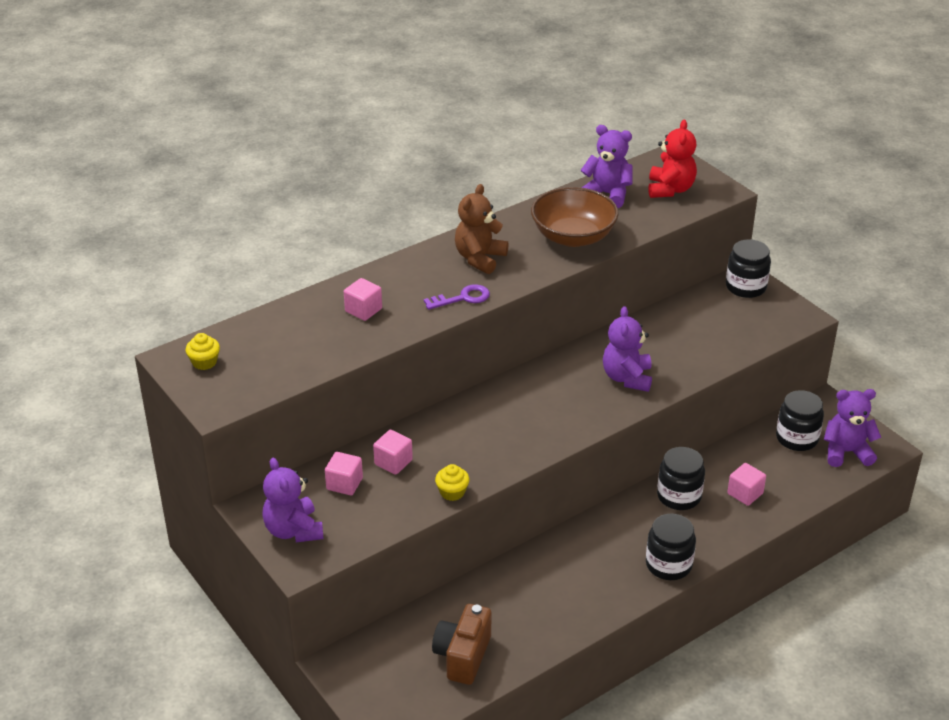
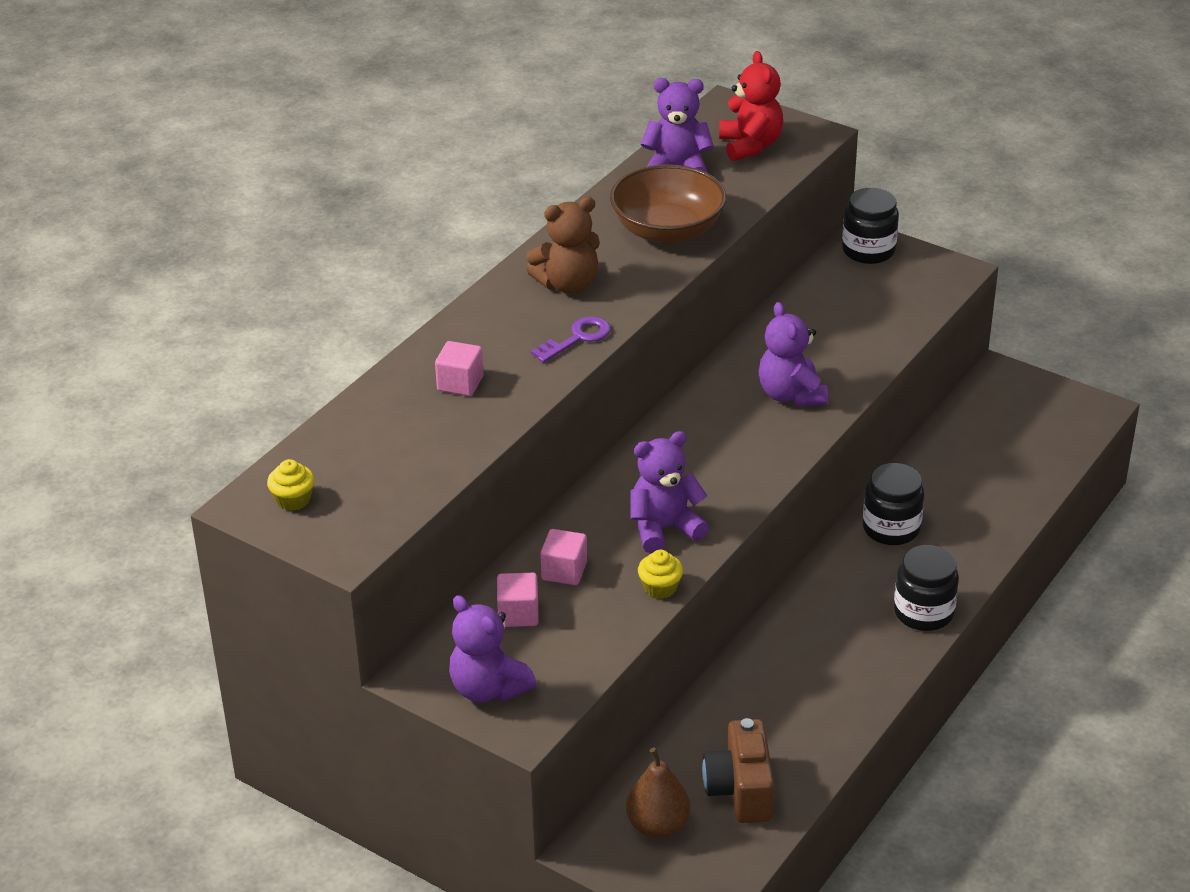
camera: 20 degrees left, 0 degrees up
(391, 664) = (658, 825): none -> brown pear
(479, 258) = (568, 284): brown teddy bear -> brown teddy bear turned 120 degrees counterclockwise
(745, 493) = (966, 504): pink cube -> none
(797, 438) = (990, 423): black jar -> none
(846, 452) = (1055, 425): purple teddy bear -> purple teddy bear (664, 528)

